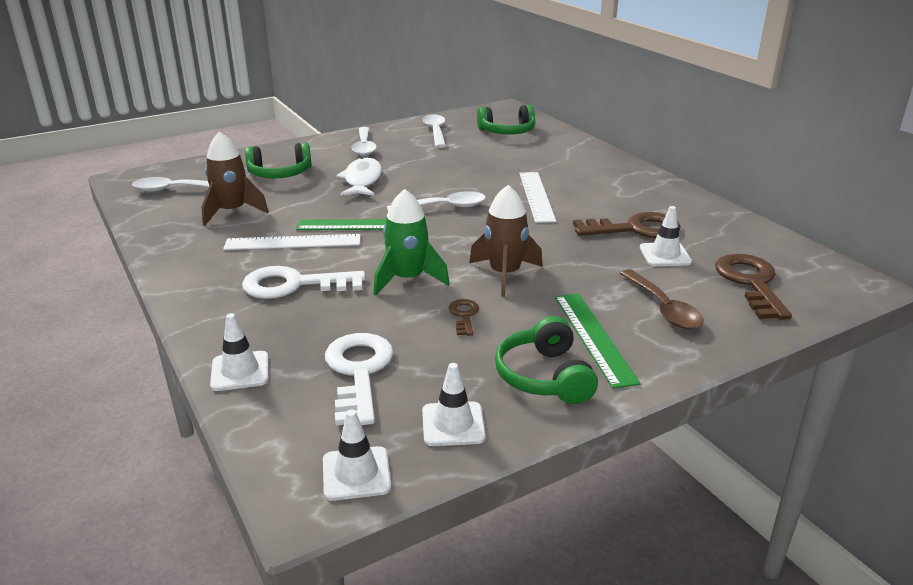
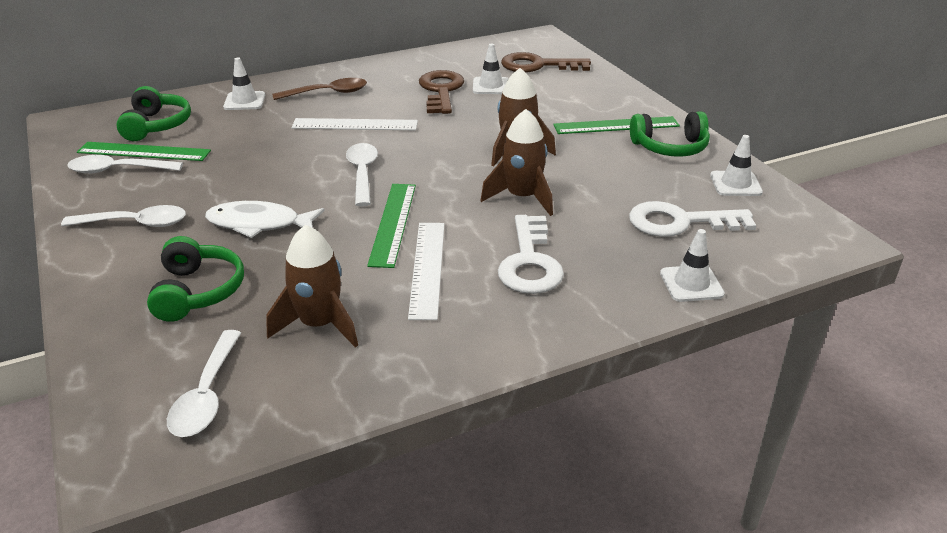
camera: 85 degrees left, 5 degrees up
(356, 473) = (802, 222): white traffic cone -> white traffic cone (244, 101)
(408, 279) = (522, 197): green rocket -> brown rocket
(464, 134) = (144, 151): none -> green ruler
(464, 315) = (587, 173): brown key -> none
(663, 308) = (574, 97): brown spoon -> brown spoon (328, 93)

